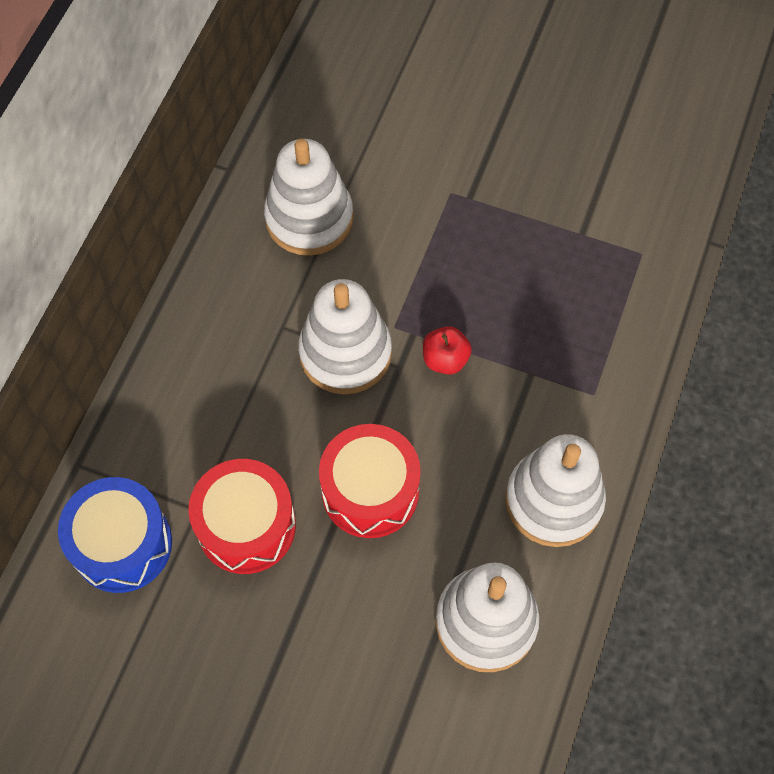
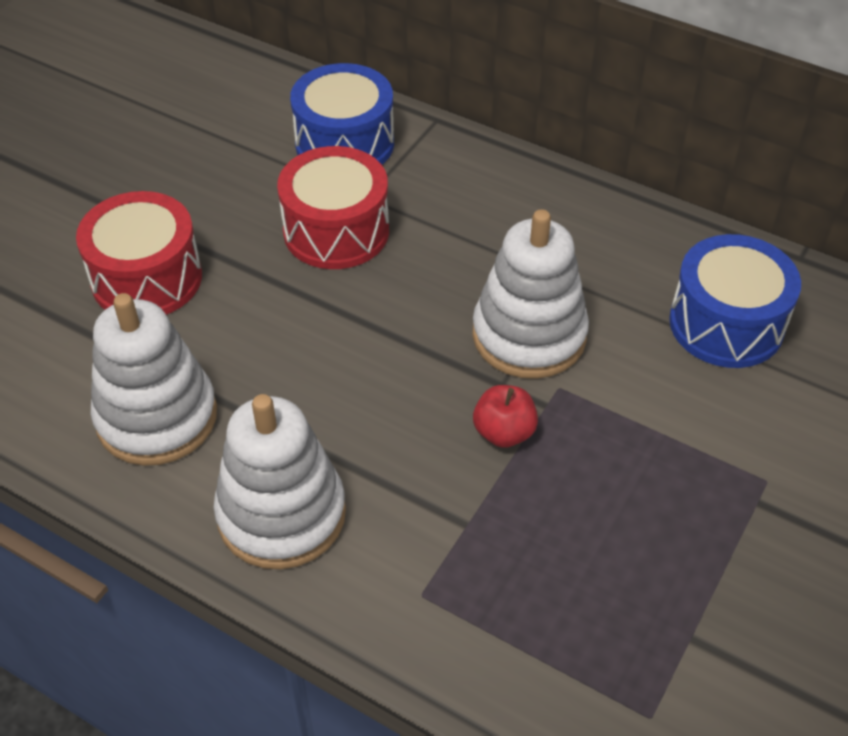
camera: 100 degrees right, 15 degrees down
(309, 218) = (726, 324): white stacking toy -> blue drum
(370, 491) = (346, 335): red drum -> red drum (147, 278)

